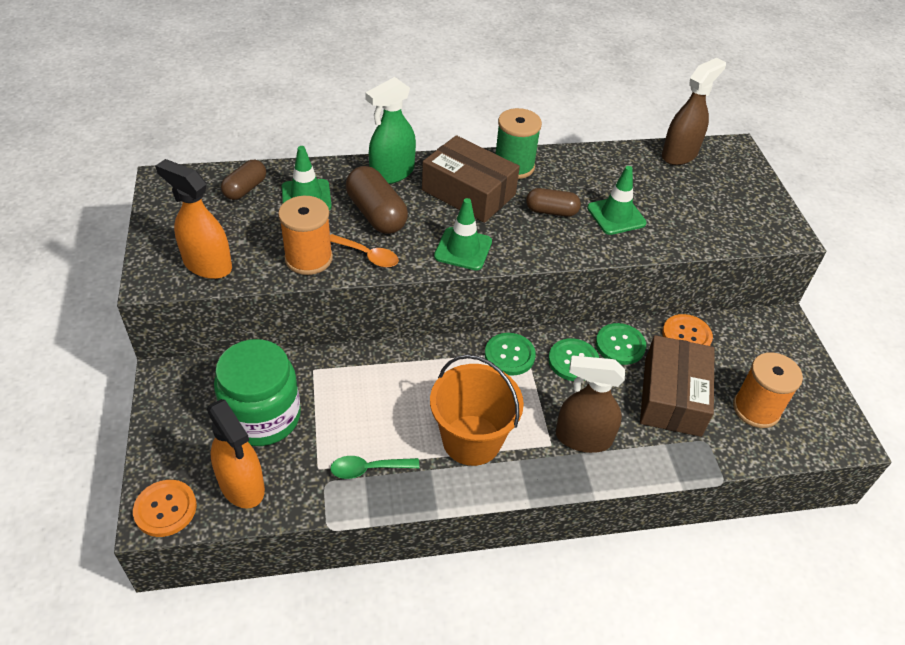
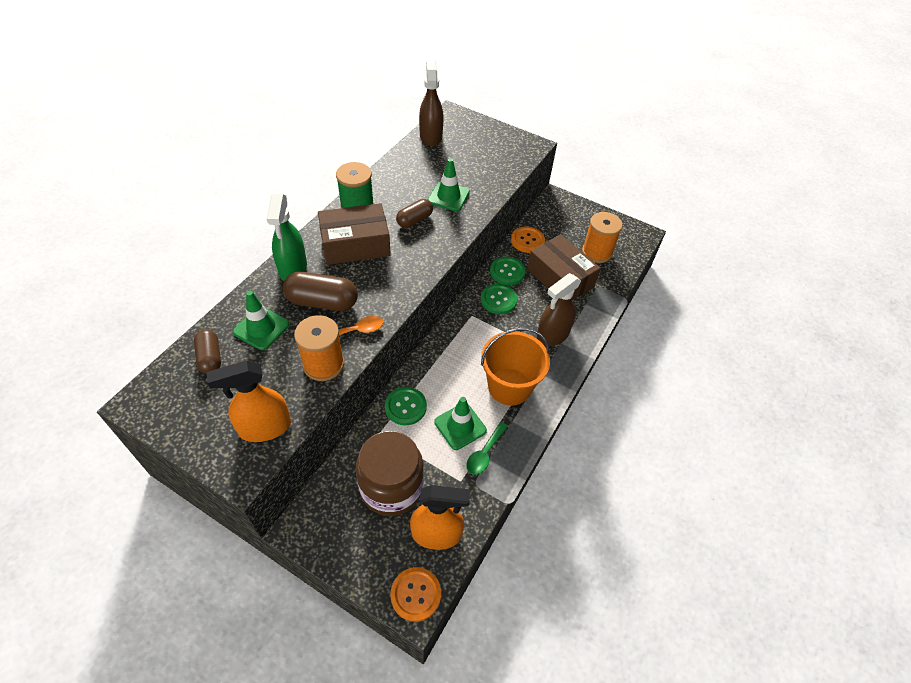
camera: 50 degrees left, 5 degrees up
(262, 417) = (391, 487): green jar -> brown jar
(463, 249) = (401, 281): green traffic cone -> green traffic cone (460, 426)
(509, 355) = (466, 325): green button -> green button (405, 406)

